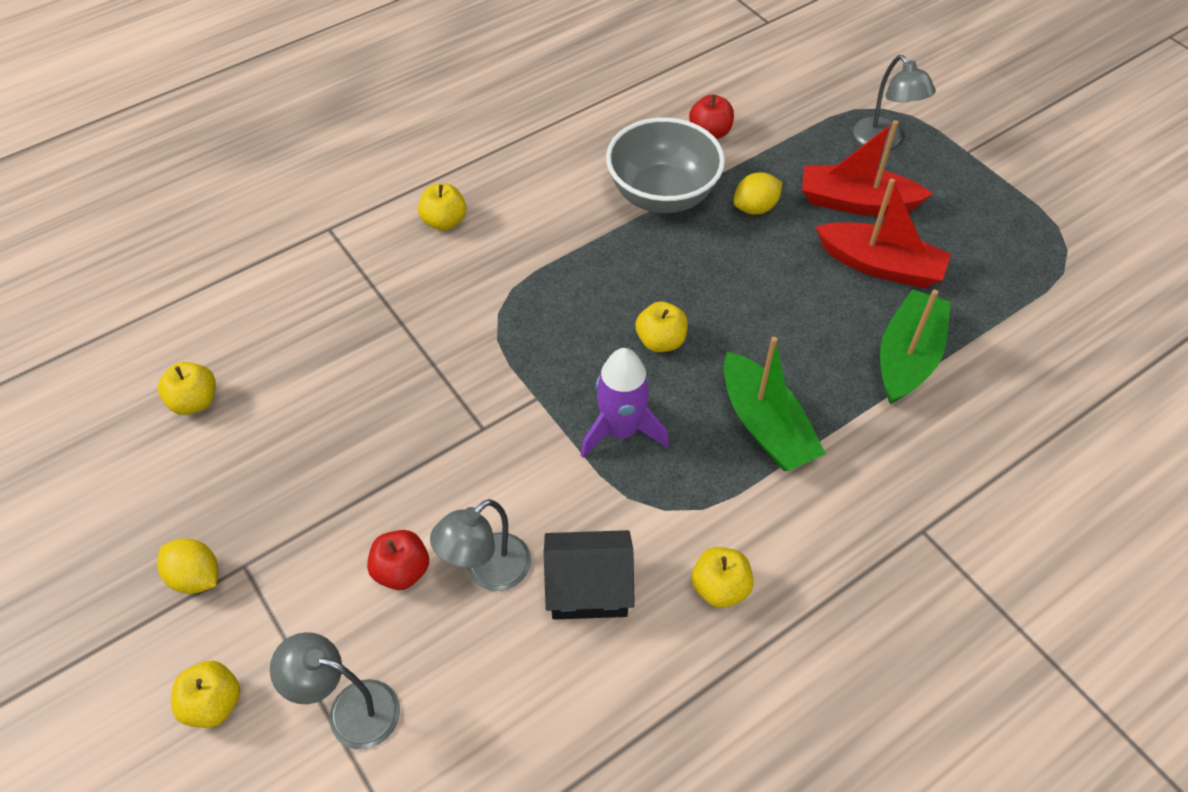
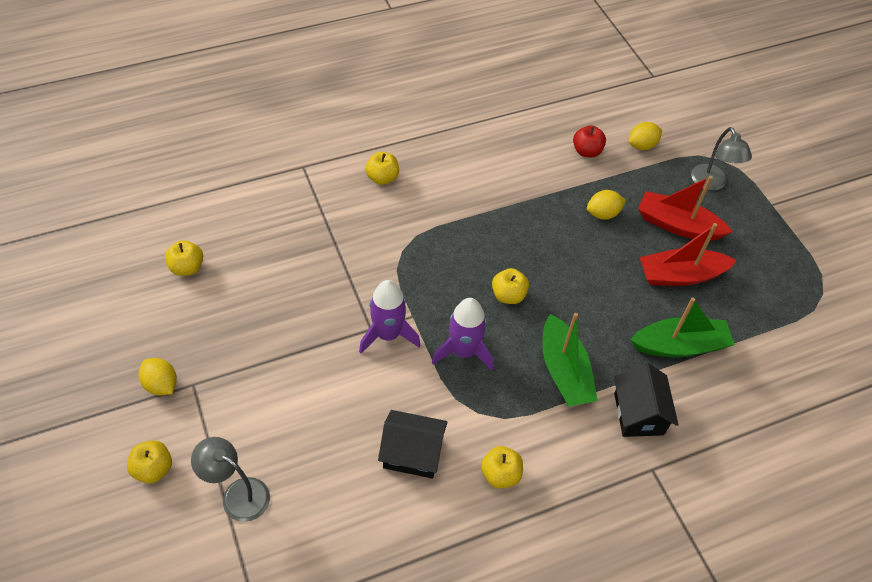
camera: 10 degrees right, 0 degrees up
(402, 571) = (293, 412): red apple -> none
(487, 571) = (349, 426): grey lamp -> none
(509, 431) = (388, 334): none -> purple rocket
(662, 195) = (539, 191): grey bowl -> none
(779, 111) = (642, 145): none -> yellow lemon
(880, 265) = (680, 275): red boat -> red boat turned 135 degrees clockwise
(881, 460) = (638, 414): none -> black house
(907, 357) = (679, 346): green boat -> green boat turned 45 degrees clockwise

